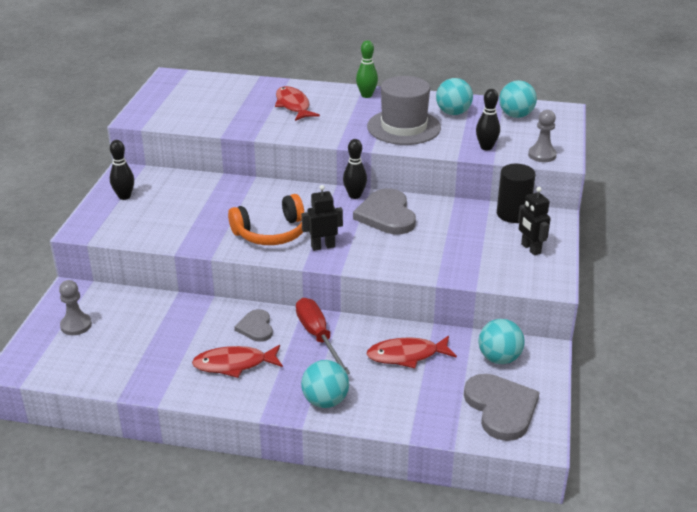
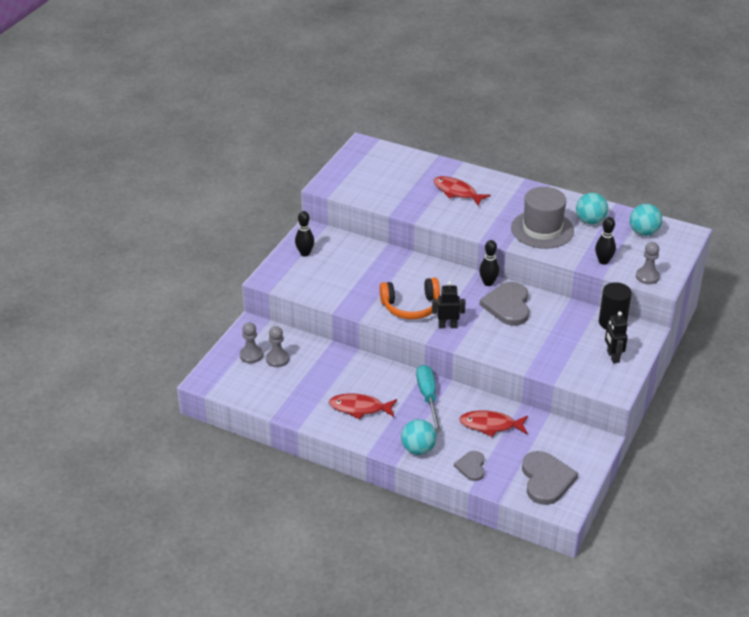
camera: 15 degrees right, 5 degrees up
(112, 324) = (277, 359): none -> grey pawn
(256, 327) = (383, 381): grey heart -> grey heart (471, 467)
(293, 105) = (457, 192): red fish -> red fish turned 45 degrees counterclockwise
(318, 336) = (428, 397): red screwdriver -> turquoise screwdriver
(366, 95) = (523, 190): green bowling pin -> none
(499, 358) = (561, 441): turquoise ball -> none

